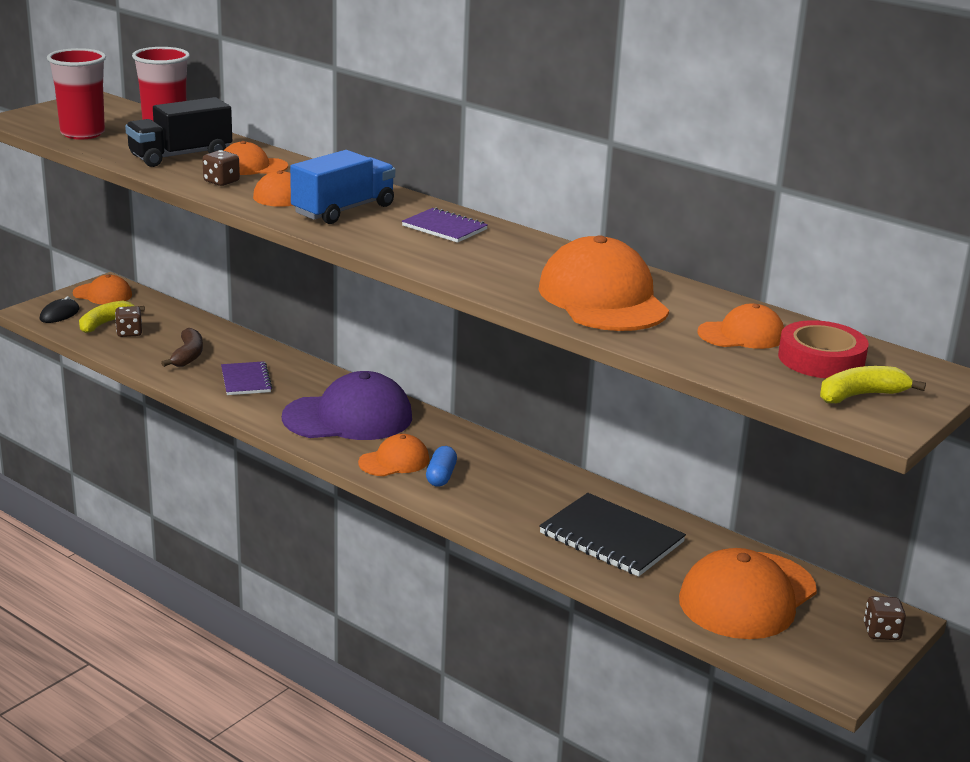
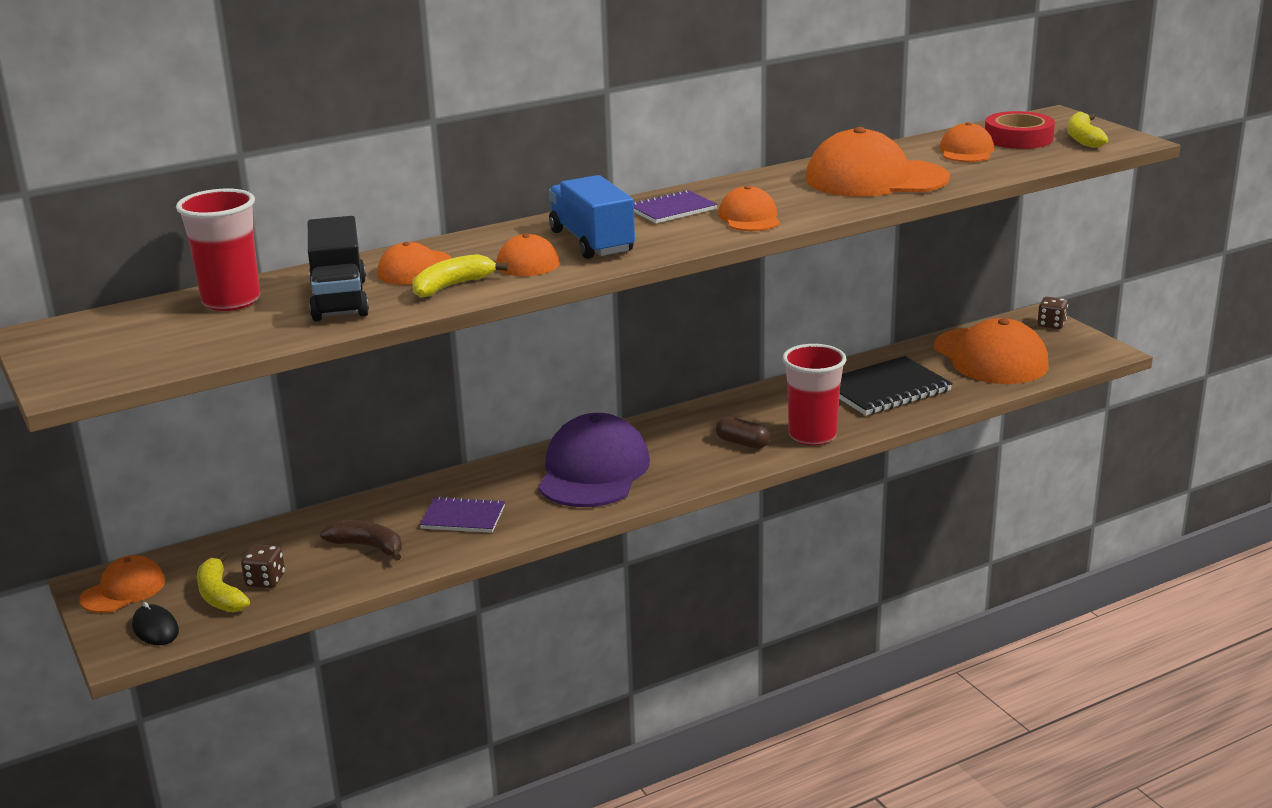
camera: 65 degrees left, 0 degrees up
(82, 133) = (187, 346): red cup -> red cup (812, 436)
(221, 181) = (452, 286): brown dice -> yellow banana
(394, 461) = (700, 461): orange cap -> orange cap (749, 217)
(441, 476) = (742, 443): blue capsule -> brown capsule

